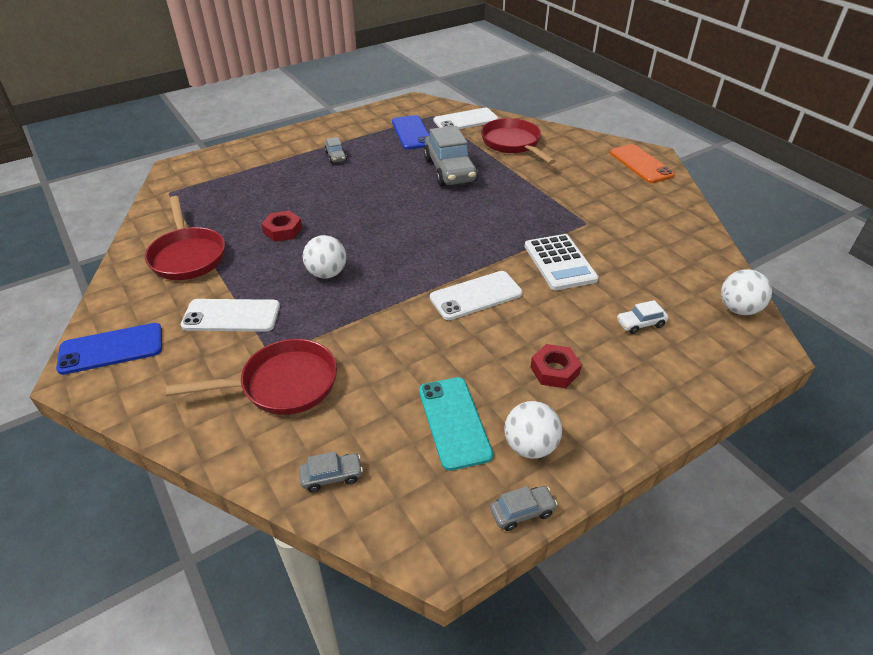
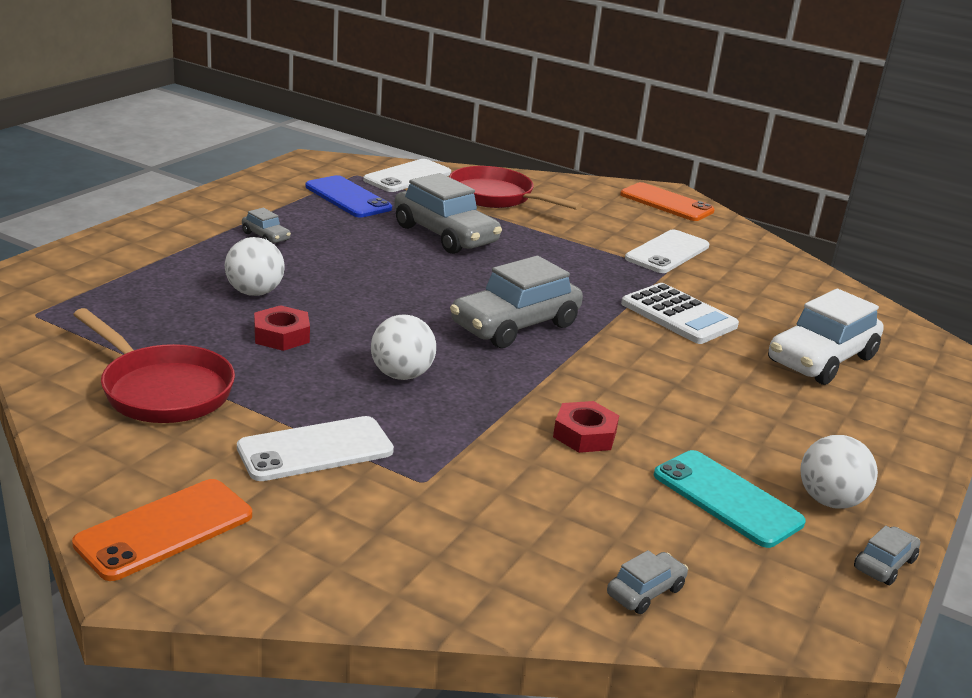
camera: 30 degrees left, 15 degrees down
(111, 349) = (165, 529): blue phone -> orange phone
(282, 384) = (476, 511): red pan -> none
(433, 250) = (515, 325): none -> grey car
(476, 295) = (618, 365): white phone -> white phone (667, 252)
(554, 370) = (781, 422): red nut -> red nut (584, 434)
(640, 323) = (821, 359): white car -> white car, size x2.21
(738, 309) = (898, 328): white ball -> white ball (254, 292)

